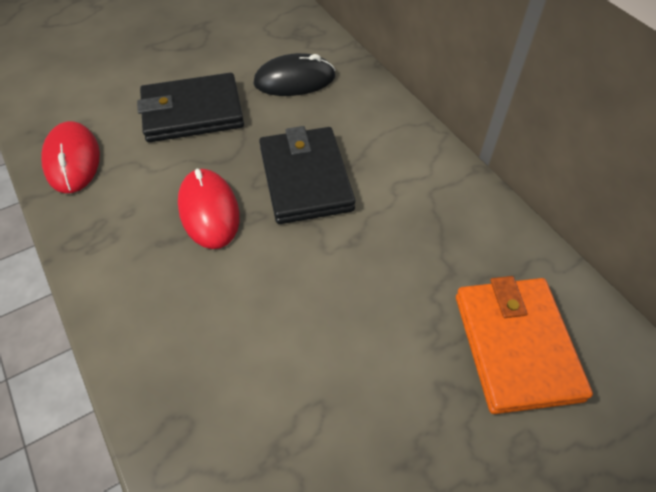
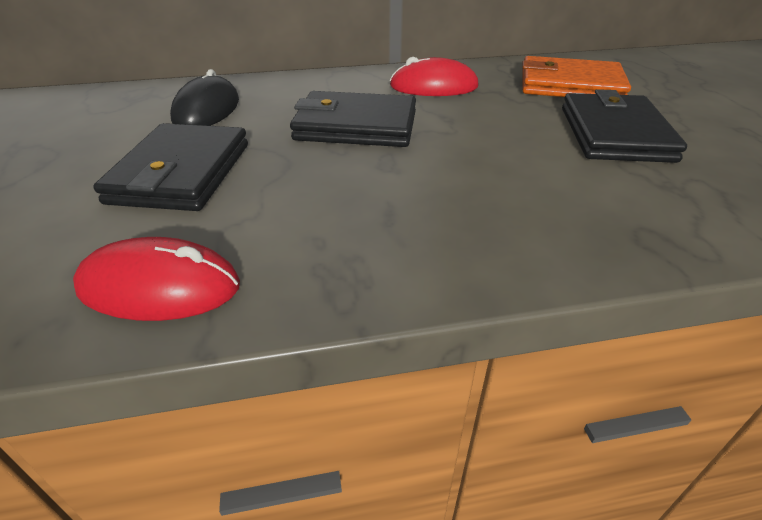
camera: 70 degrees left, 15 degrees down
(209, 211) = (360, 182): red mouse -> red mouse (433, 86)
(383, 400) = (614, 134): none -> black wallet

